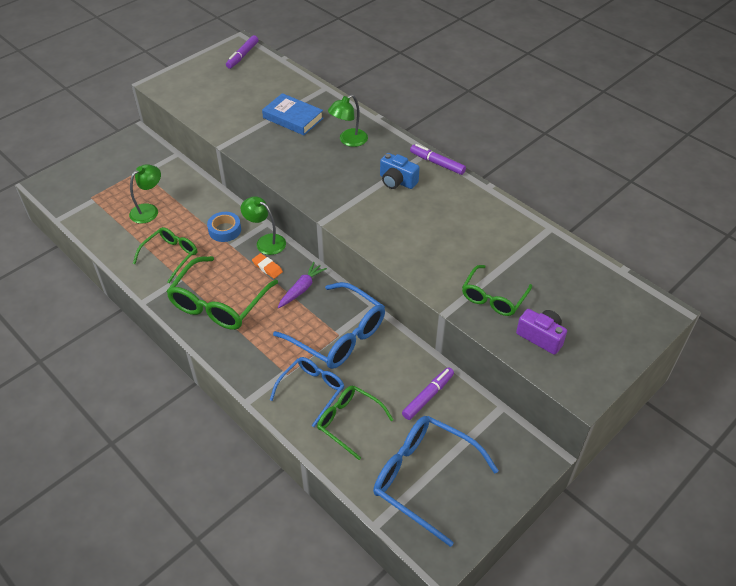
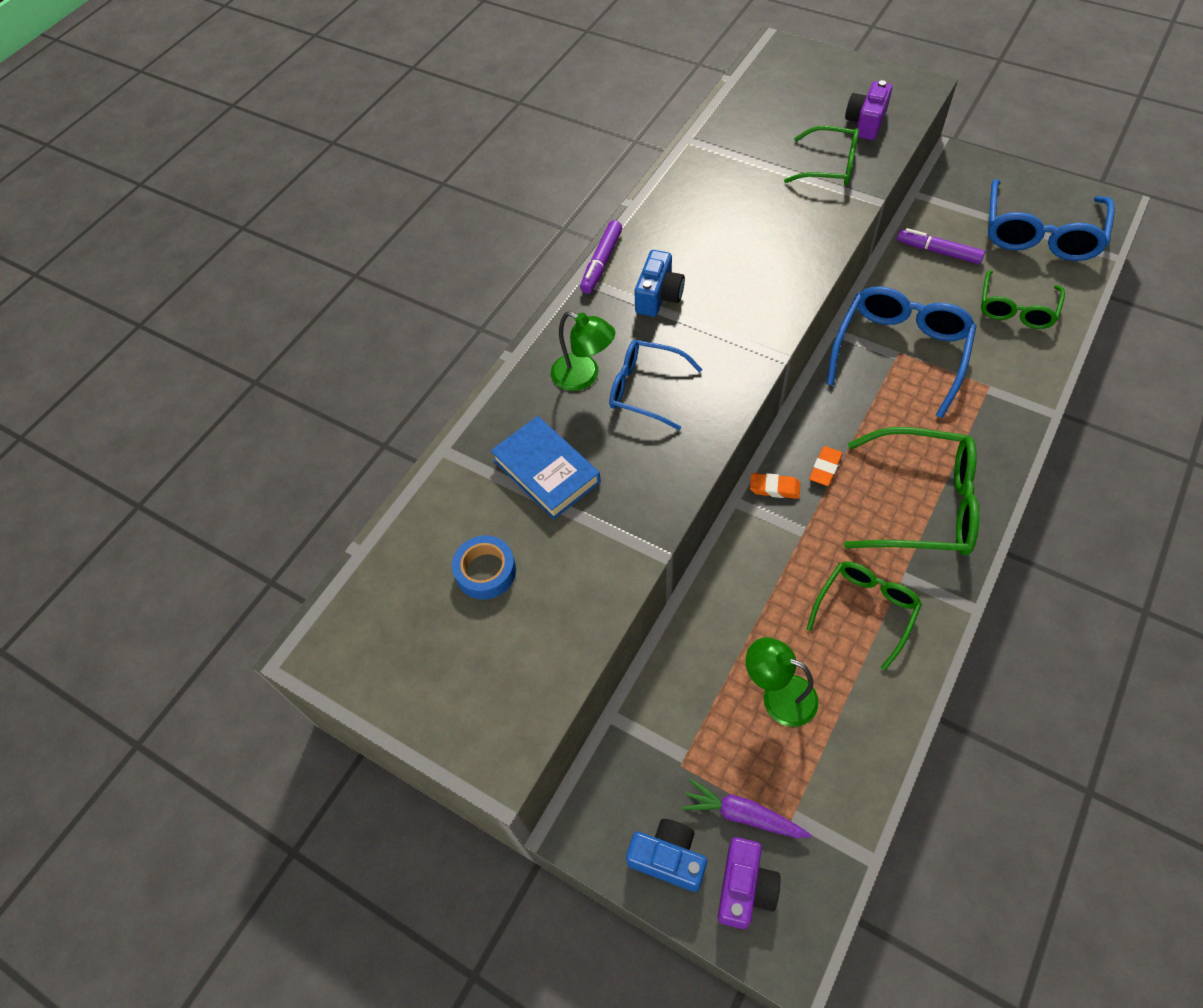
camera: 100 degrees left, 10 degrees up
(77, 177) = (744, 887): none -> purple camera
(105, 158) = (668, 858): none -> blue camera
(170, 256) = (865, 610): green glasses -> green glasses turned 105 degrees clockwise
(225, 230) = (775, 554): blue tape -> blue tape (485, 571)
(242, 56) = (359, 628): purple marker -> none
(266, 241) = (774, 488): green lamp -> orange eraser
(293, 118) = (546, 471): blue book -> blue book turned 60 degrees counterclockwise
(301, 289) = (844, 414): purple carrot -> purple carrot (743, 814)
(312, 390) = (997, 354): blue glasses -> blue glasses (645, 389)

